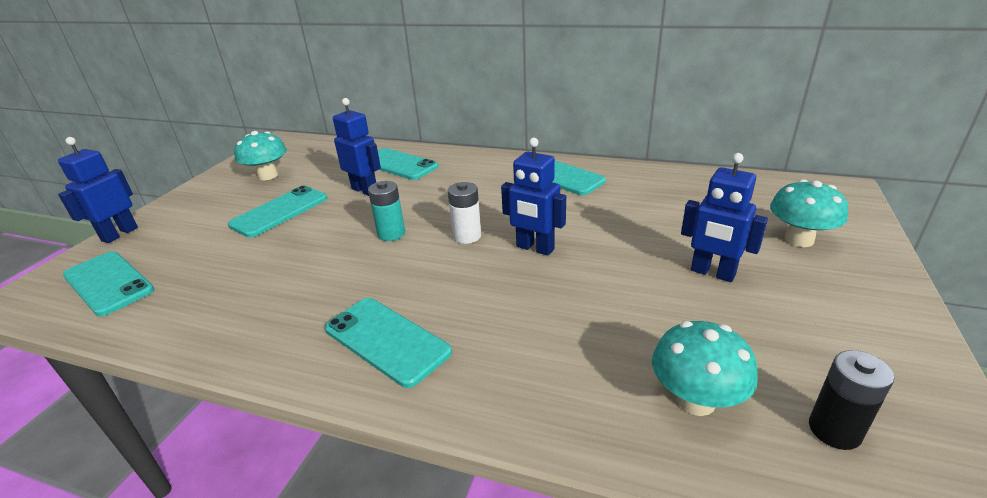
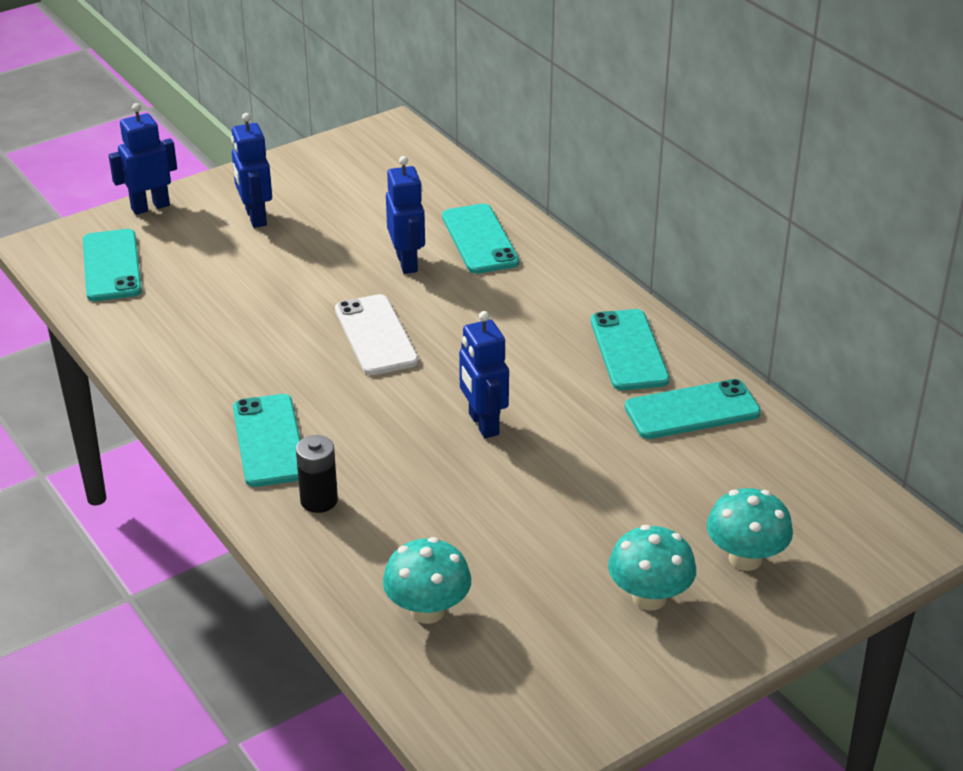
camera: 35 degrees right, 5 degrees up
(268, 176) = (333, 188): turquoise mushroom -> turquoise mushroom (649, 597)
(280, 211) = (303, 250): turquoise phone -> turquoise phone (692, 410)
(391, 234) = (376, 335): turquoise battery -> white phone
(467, 236) = (439, 376): white battery -> none
(712, 273) = (603, 538): blue robot -> blue robot (255, 217)
(834, 430) = (490, 682): black battery -> black battery (319, 500)

